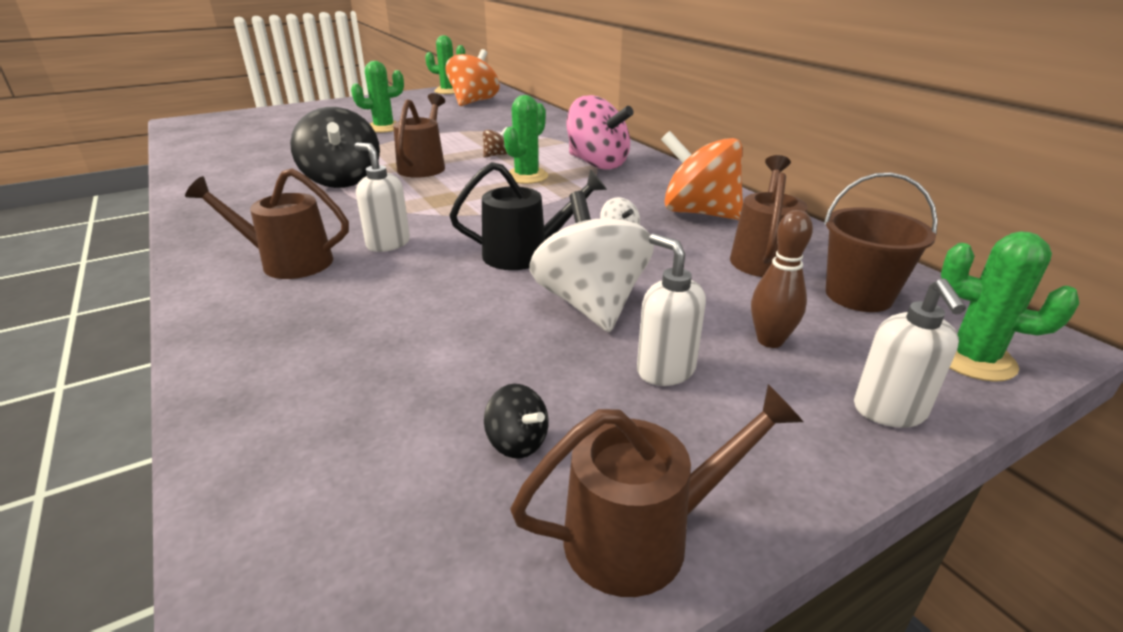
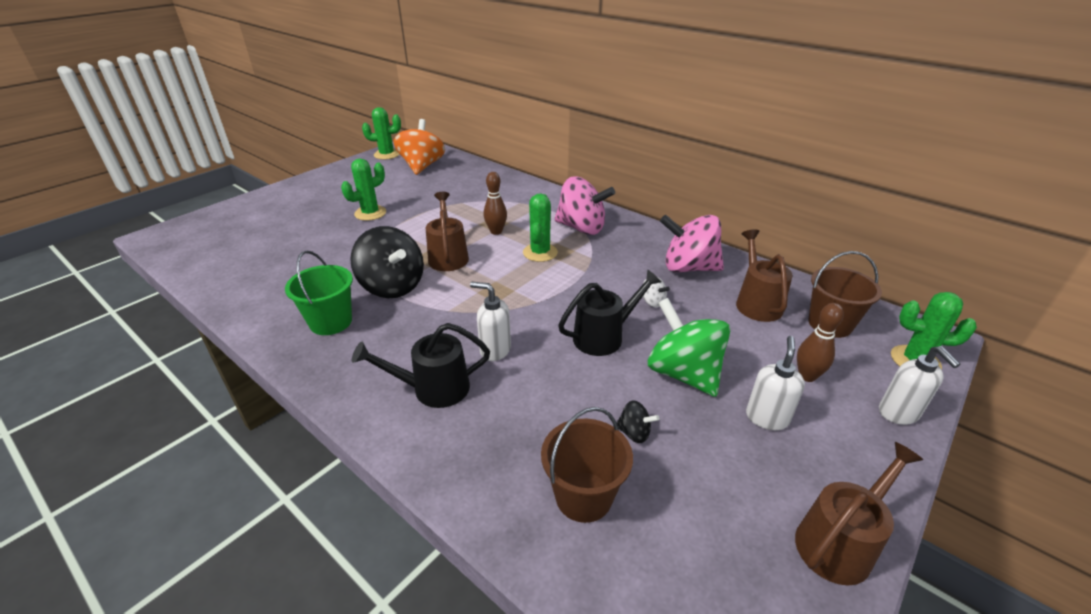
camera: 20 degrees left, 5 degrees up
(253, 196) = (331, 322): none -> green bucket
(287, 262) = (433, 389): brown watering can -> black watering can
(340, 389) = (583, 496): none -> brown bucket
(496, 155) = (496, 232): brown spinning top -> brown bowling pin
(517, 442) = (727, 501): black spinning top -> black spinning top (634, 433)
(591, 304) = (683, 373): white spinning top -> green spinning top
(665, 370) = (767, 417): white soap dispenser -> white soap dispenser turned 75 degrees clockwise
(699, 213) = (688, 268): orange spinning top -> pink spinning top

